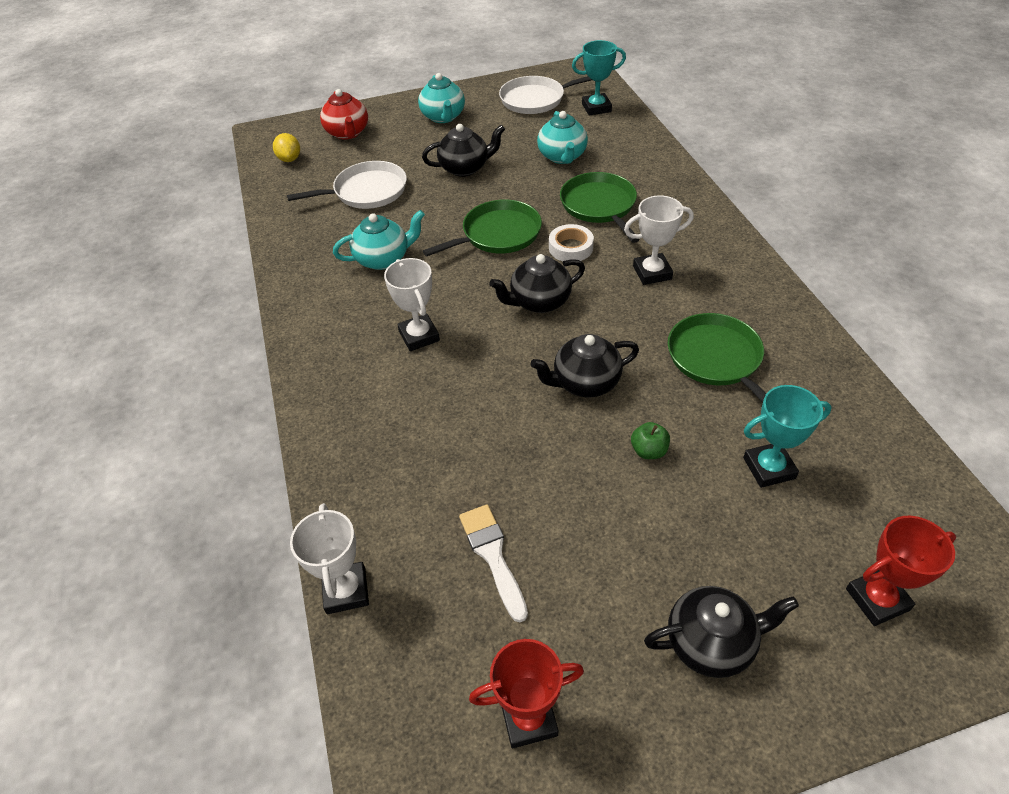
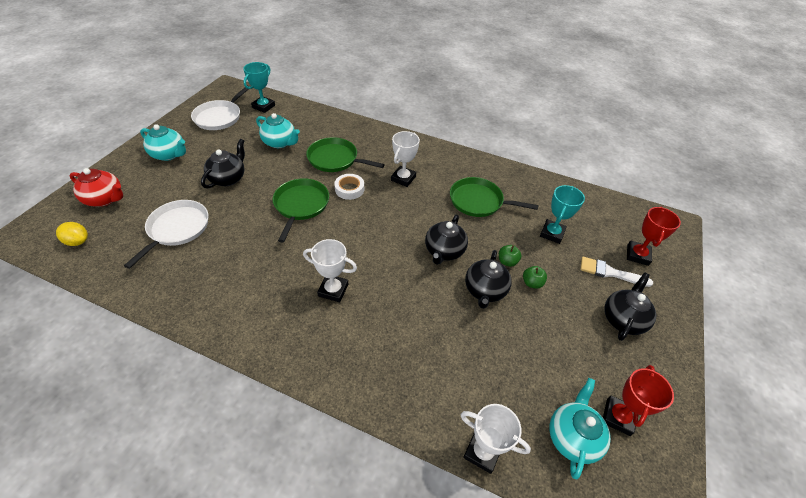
camera: 55 degrees left, 0 degrees up
(384, 259) = (249, 262): turquoise teapot -> turquoise teapot (572, 437)
(493, 555) = (515, 365): white brush -> white brush (610, 272)
(539, 302) = (371, 227): black teapot -> black teapot (485, 291)
(645, 498) = (532, 283): none -> green apple

